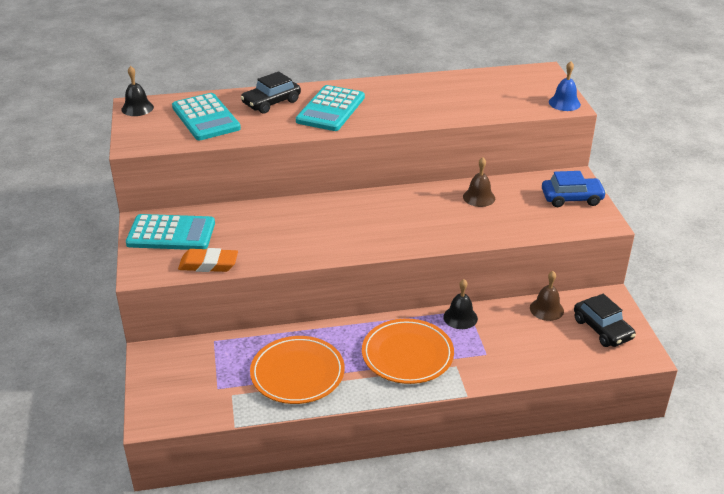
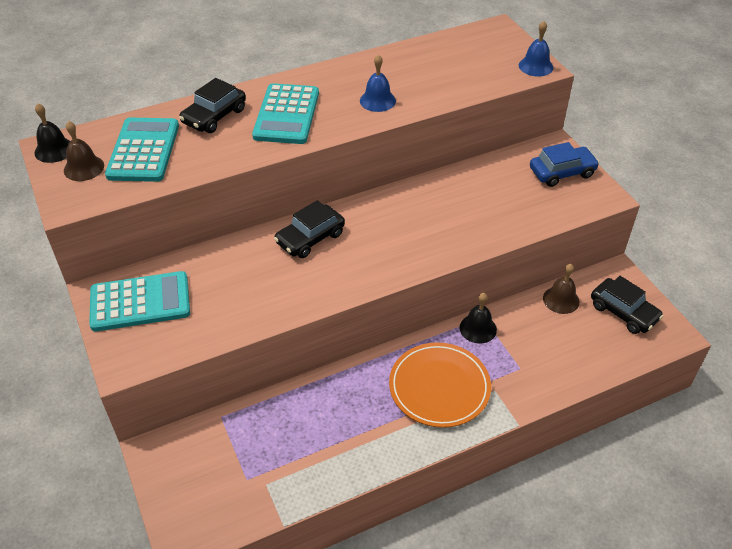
camera: 15 degrees left, 10 degrees up
(205, 118) = (144, 150): turquoise calculator -> turquoise calculator turned 135 degrees counterclockwise
(208, 264) = (200, 336): orange eraser -> none
(297, 373) = (329, 438): orange plate -> none
(327, 212) = (310, 238): none -> black car
(412, 109) = (377, 100): none -> blue bell
(479, 197) = (467, 188): brown bell -> brown bell (84, 168)

